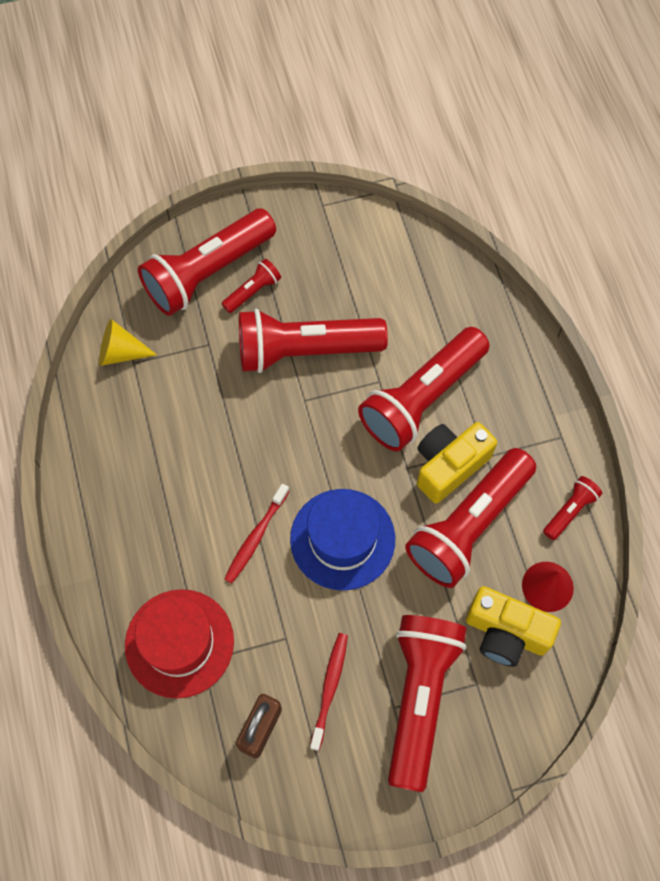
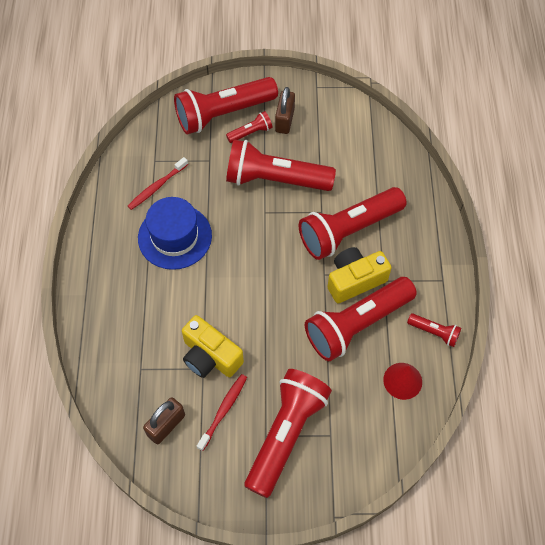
camera: 15 degrees right, 5 degrees down
(121, 352) = (148, 152): yellow cone -> none
(179, 643) = (128, 353): red hat -> none
(256, 537) = (203, 295): red toothbrush -> red toothbrush (157, 187)
(293, 263) = (284, 120): none -> brown padlock
(342, 539) = (263, 311): blue hat -> blue hat (175, 236)
(506, 633) = (362, 405): yellow camera -> yellow camera (210, 356)
(570, 511) = (434, 332): red flashlight -> red flashlight turned 60 degrees clockwise

